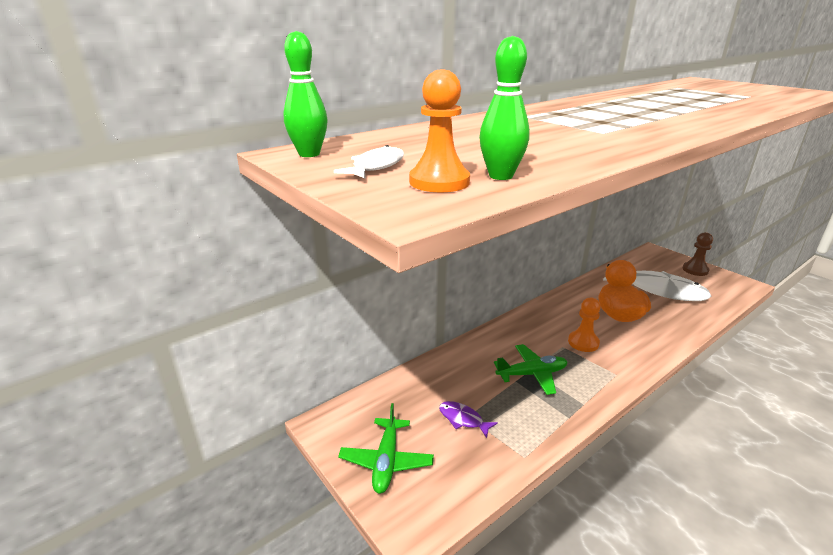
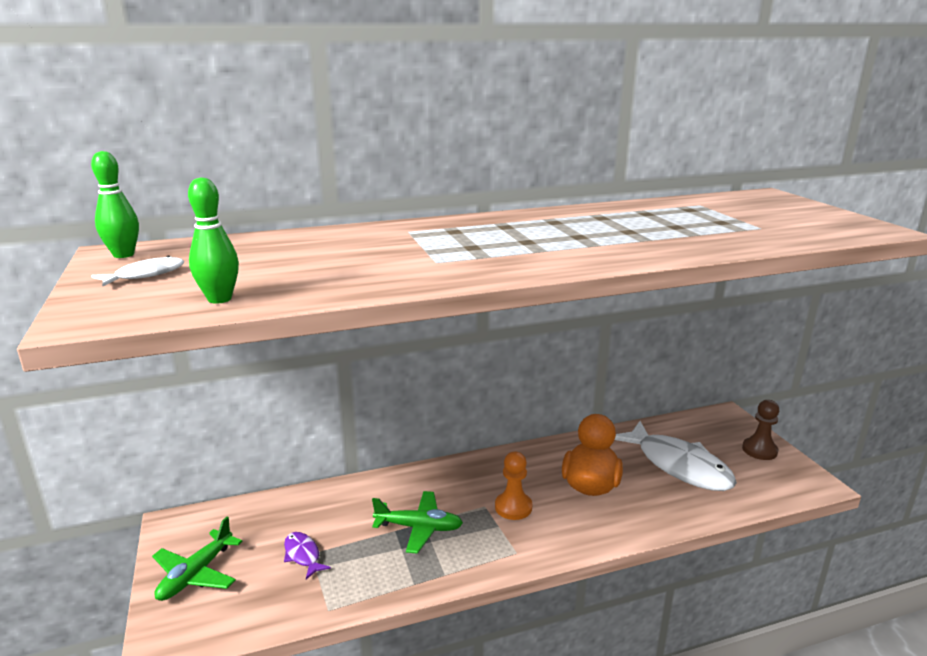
camera: 20 degrees right, 5 degrees down
(439, 182) = (159, 297): orange pawn -> none

